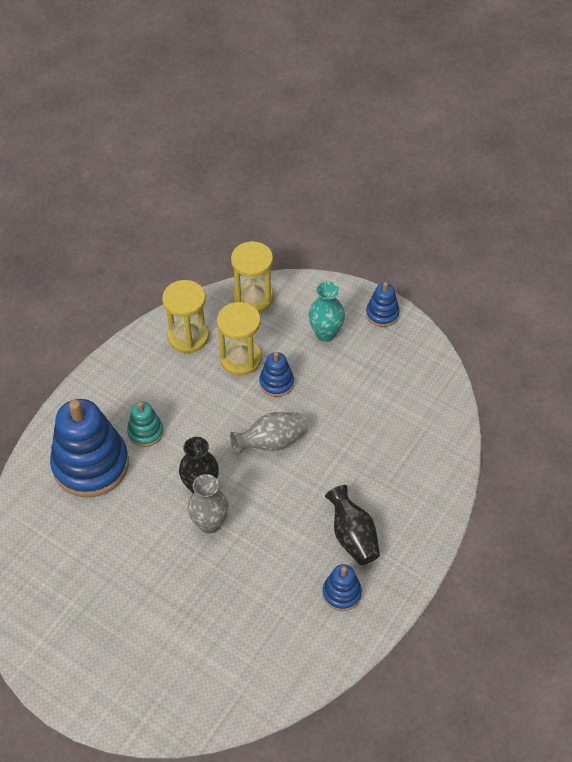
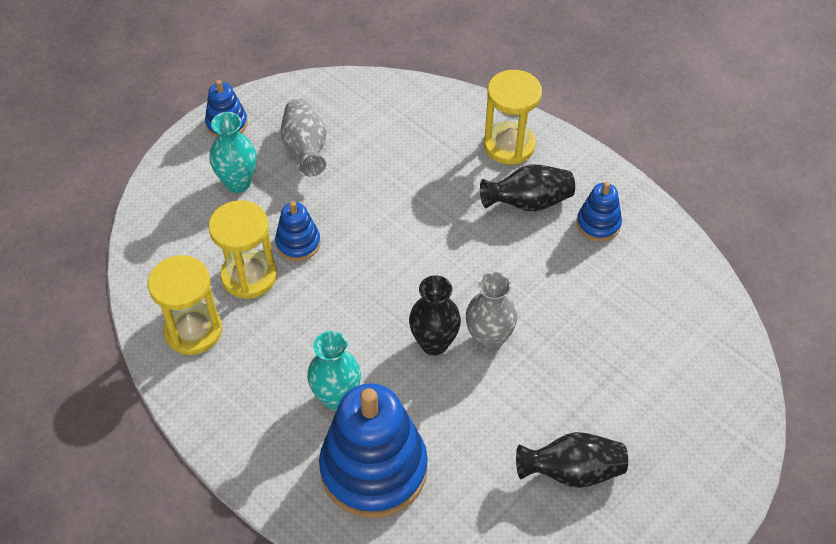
camera: 80 degrees left, 0 degrees up
(101, 594) = (572, 471): none -> black vase
(145, 432) = (336, 397): turquoise stacking toy -> turquoise vase
(253, 298) = (154, 249): yellow hourglass -> yellow hourglass (509, 145)
(271, 442) = (385, 260): grey vase -> grey vase (305, 149)

